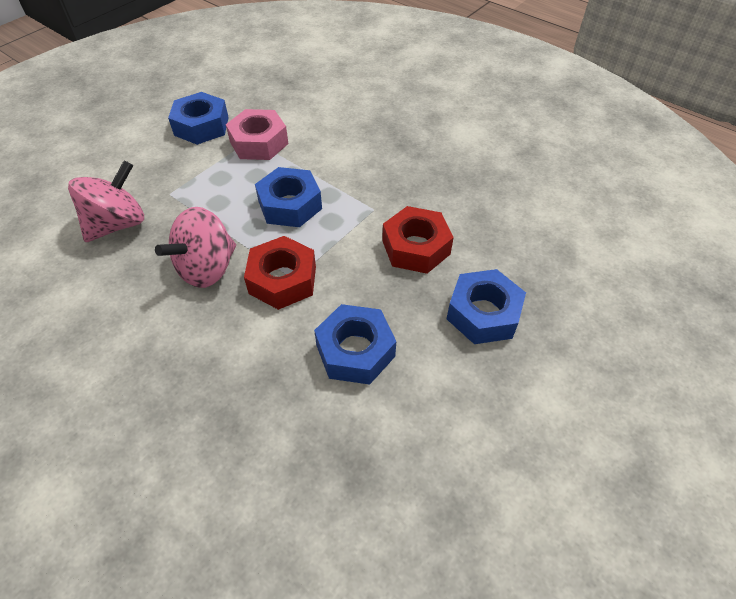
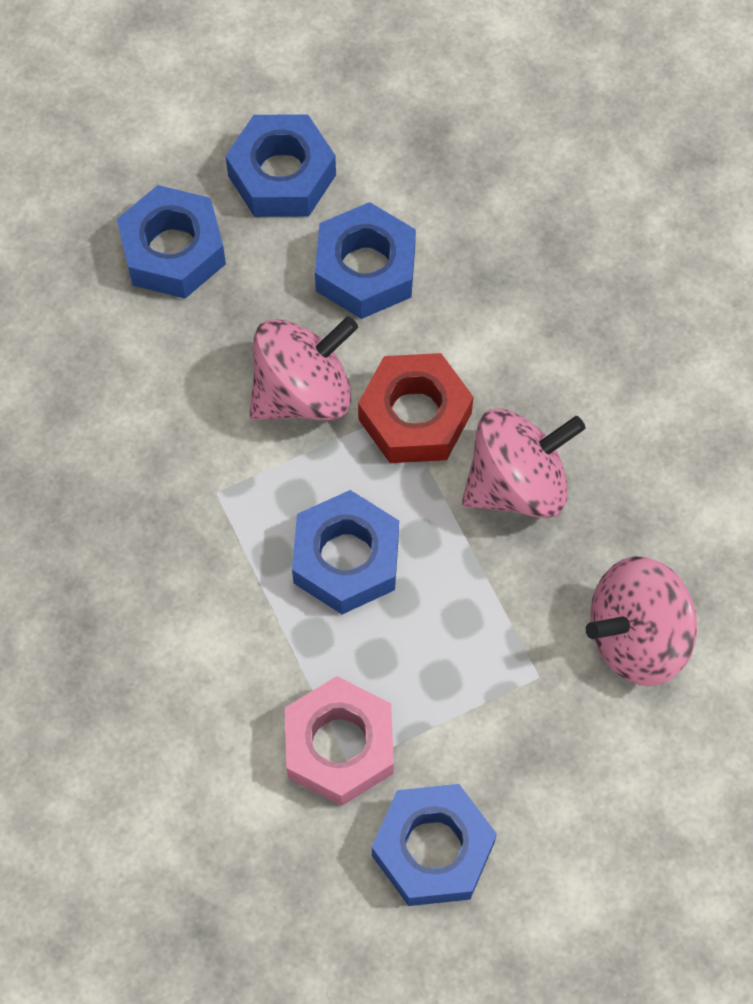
camera: 155 degrees left, 15 degrees up
(355, 268) = (303, 392): none -> pink spinning top
(416, 247) = (196, 391): red nut -> none
(448, 391) = (282, 175): none -> blue nut

